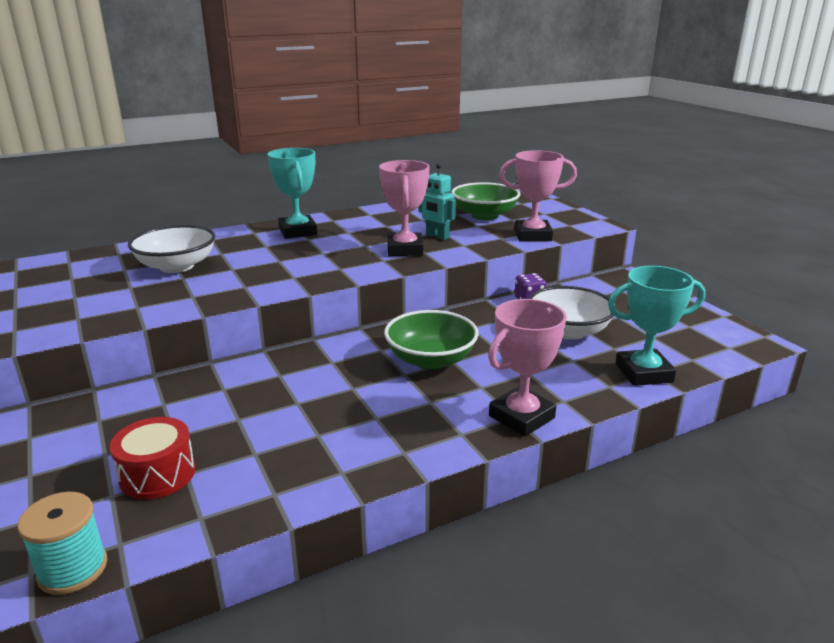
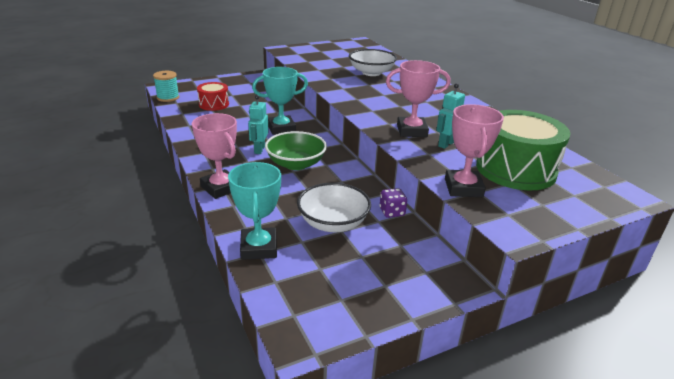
camera: 90 degrees right, 5 degrees up
(298, 231) = (440, 98): turquoise trophy -> turquoise trophy (281, 128)
(387, 394) = (259, 149): none -> turquoise robot
(484, 215) = (515, 169): green bowl -> green drum

